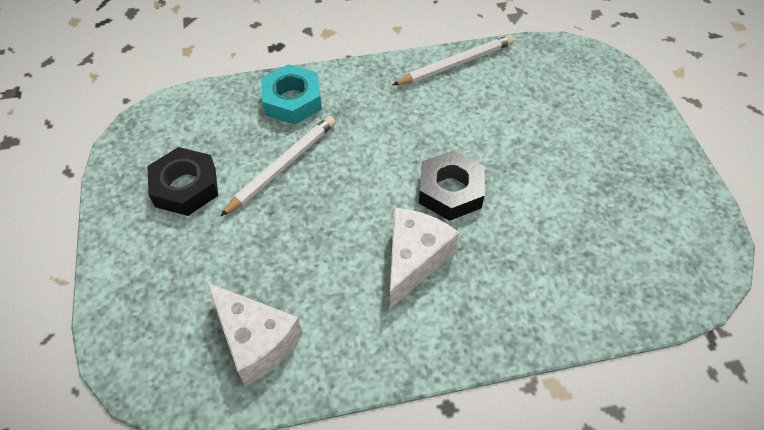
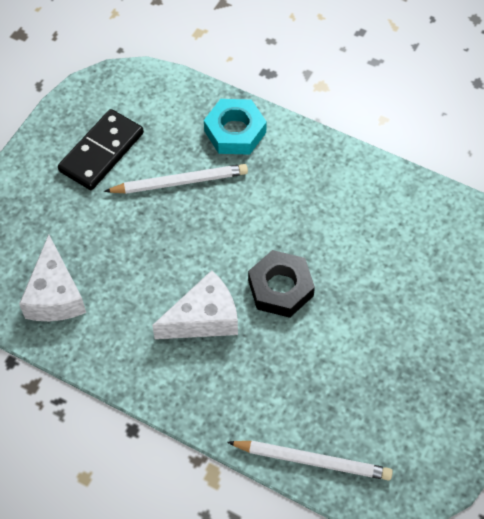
camera: 40 degrees right, 5 degrees up
(185, 187) = (102, 152): black nut -> black domino
(456, 64) = (395, 186): white pencil -> white pencil (312, 461)

